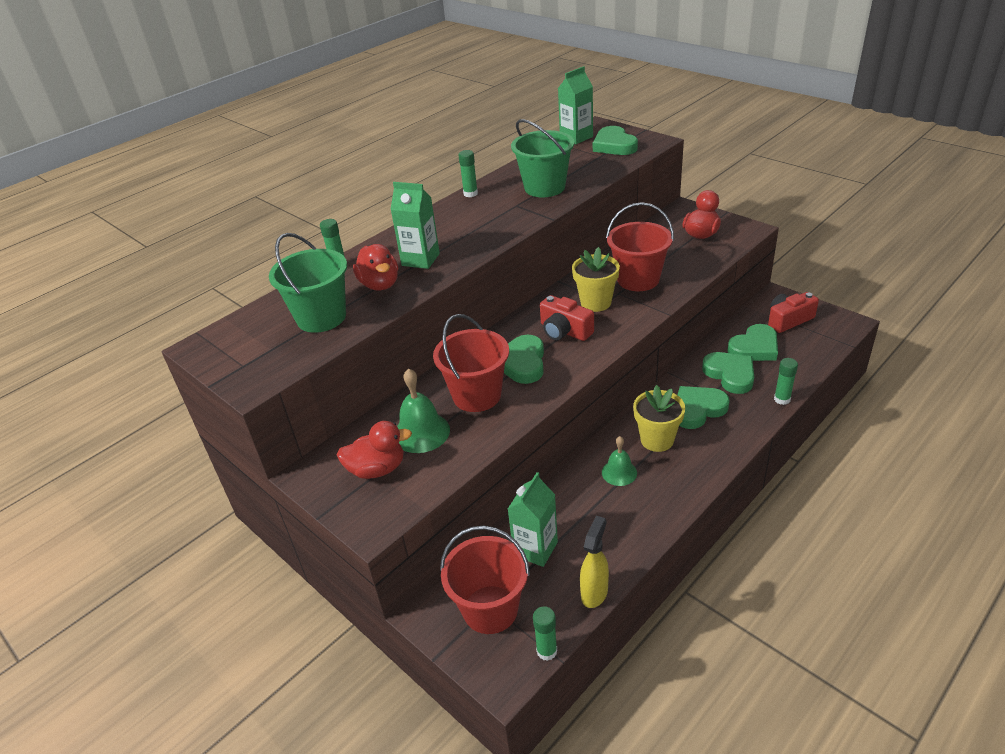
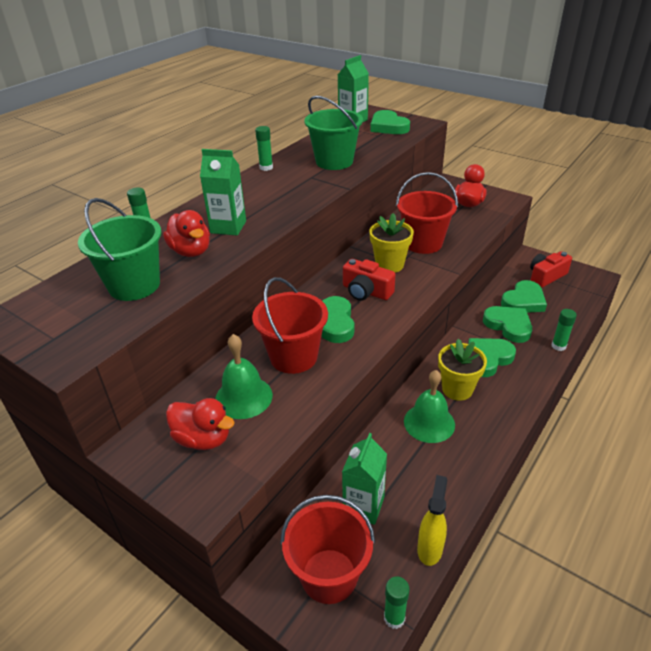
camera: 10 degrees left, 0 degrees up
(377, 469) = (203, 439): red duck -> red duck turned 45 degrees clockwise
(619, 472) = (429, 423): green bell -> green bell, size x1.53

